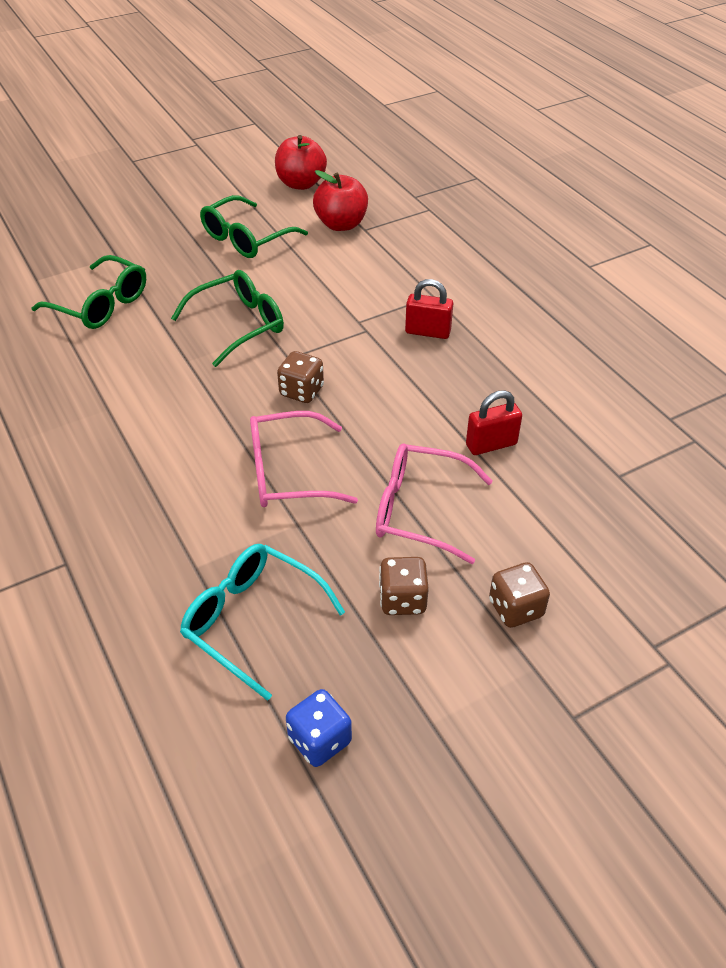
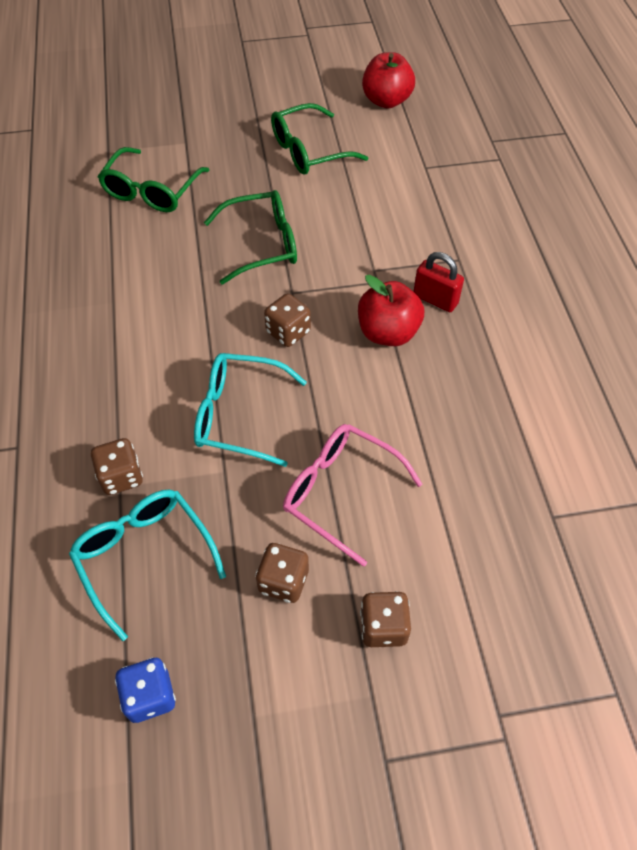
camera: 20 degrees right, 10 degrees up
(101, 305) = (151, 191): green glasses -> green glasses turned 60 degrees clockwise
(193, 558) = (121, 476): none -> brown dice
(287, 473) = (238, 415): pink glasses -> turquoise glasses
(341, 224) = (405, 156): red apple -> red apple (388, 332)
(491, 444) = (440, 443): red padlock -> none

